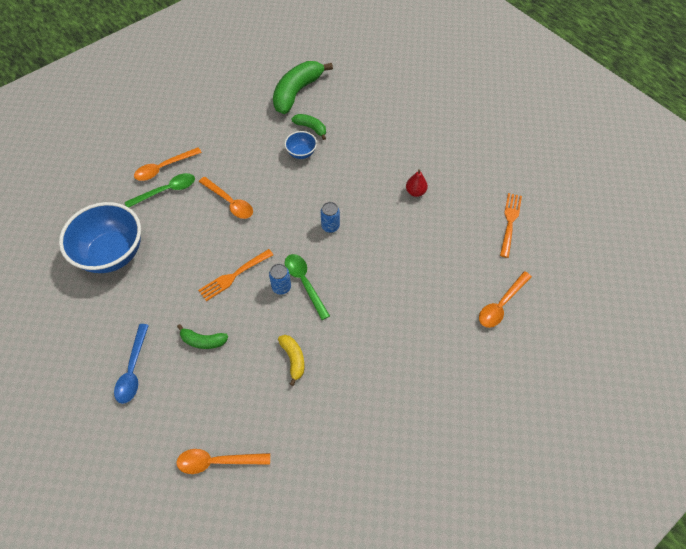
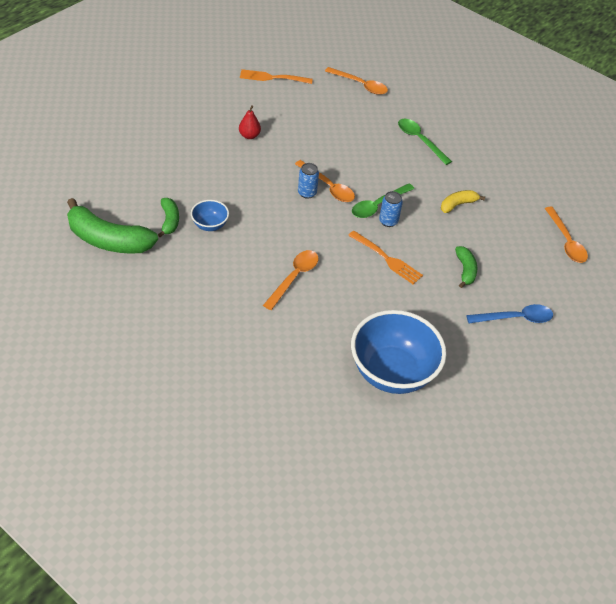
camera: 105 degrees left, 10 degrees down
(163, 168) = (255, 352): orange spoon -> orange spoon (328, 187)
(166, 191) = (290, 341): green spoon -> green spoon (420, 140)
(311, 128) = (169, 221): green banana -> green banana turned 150 degrees clockwise

